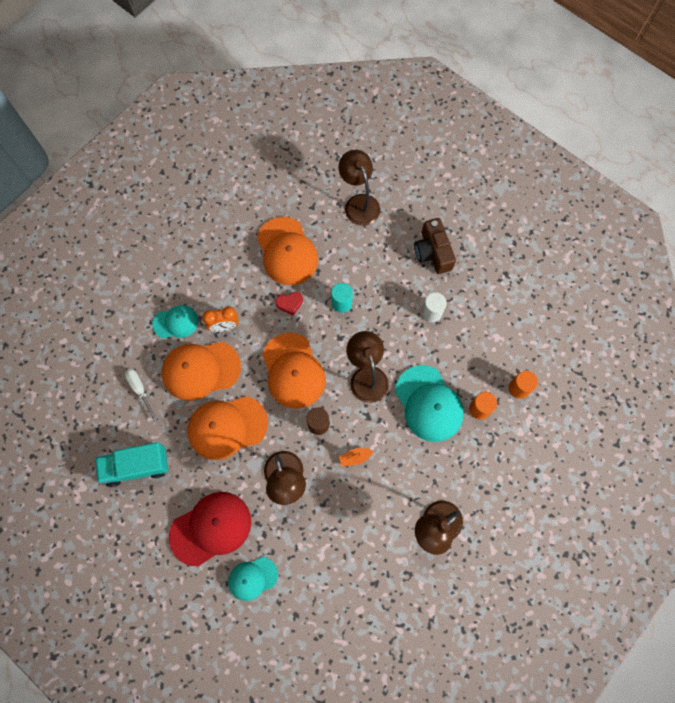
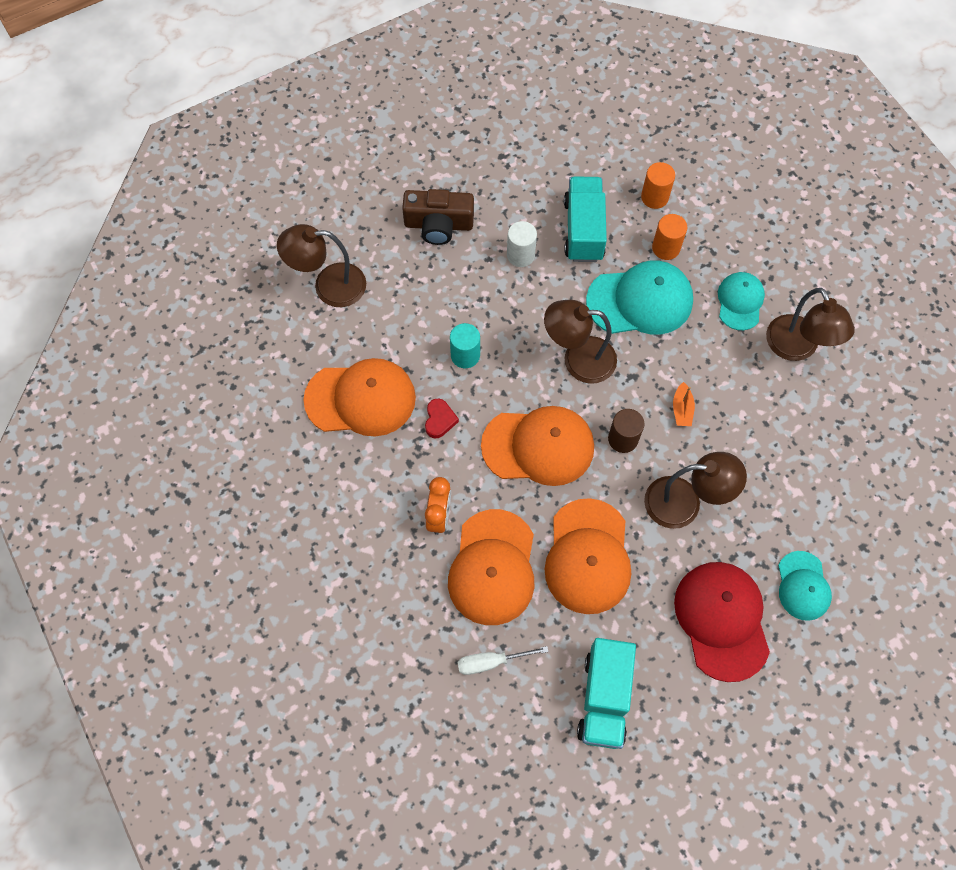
camera: 70 degrees left, 5 degrees down
(176, 322) = (407, 581): turquoise cap -> turquoise cap (740, 302)
(469, 347) = (583, 230): none -> turquoise truck

